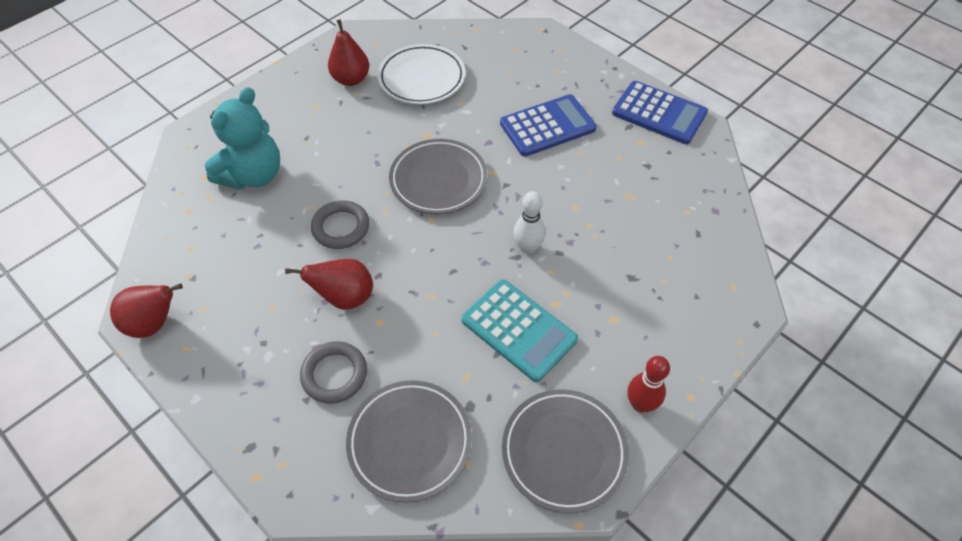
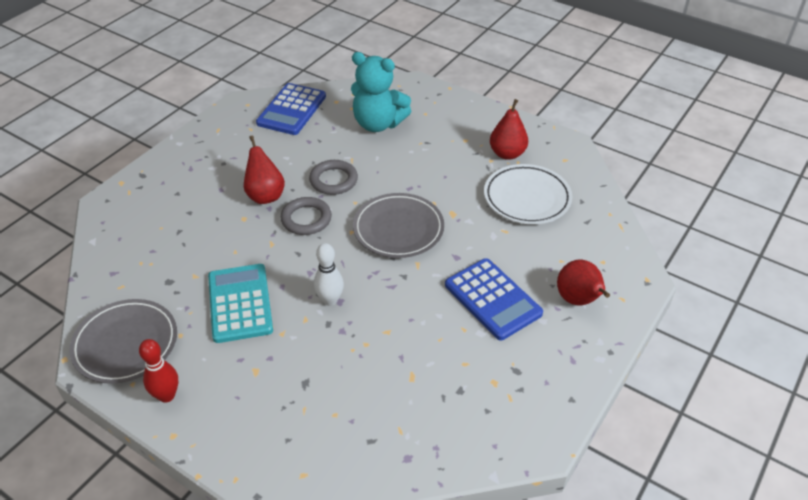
camera: 80 degrees right, 10 degrees down
(154, 323) = (236, 111): red pear -> red pear (578, 300)
(334, 374) = (197, 203): grey ring -> grey ring (306, 219)
(410, 442) = (140, 252): grey plate -> none
(518, 330) = (240, 303): turquoise calculator -> turquoise calculator turned 135 degrees clockwise
(659, 113) = (547, 398): blue calculator -> blue calculator (291, 110)

